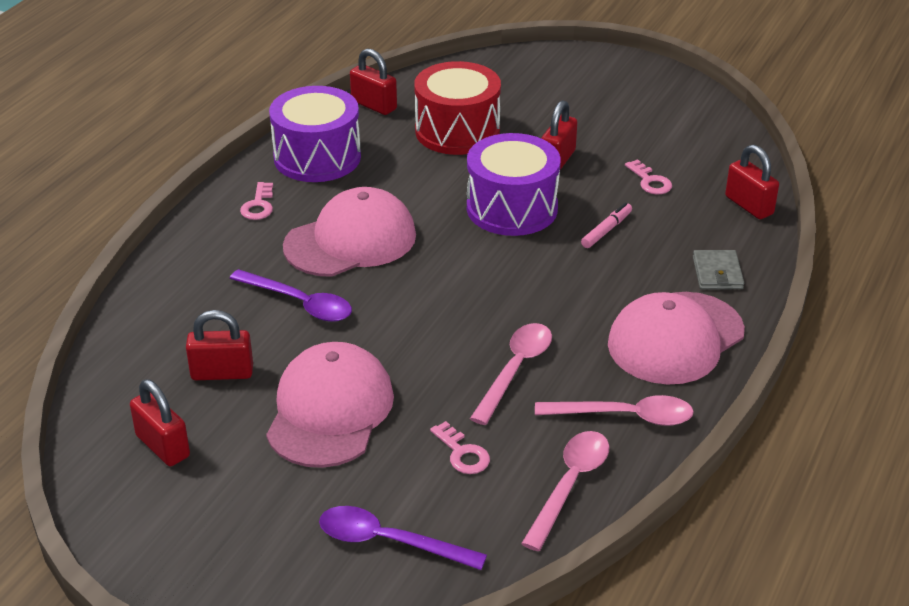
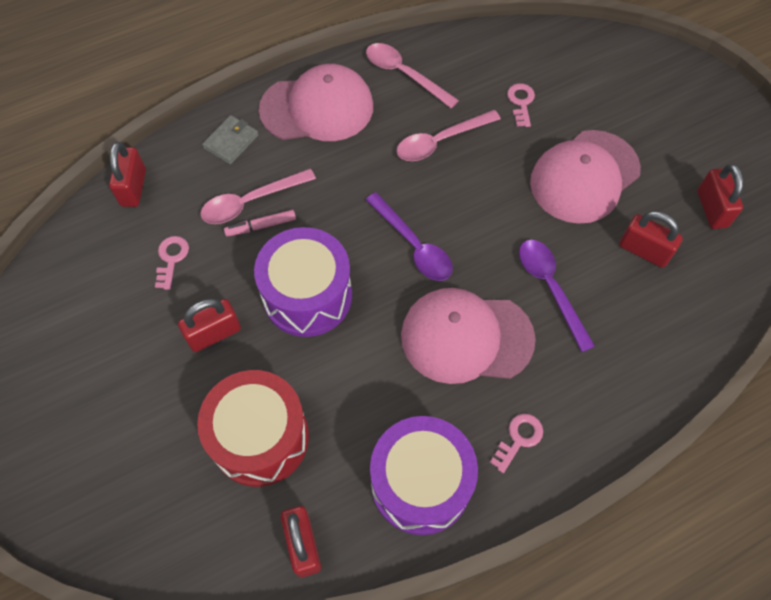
camera: 145 degrees left, 25 degrees up
(389, 542) = (601, 73): purple spoon -> purple spoon (413, 245)
(569, 485) = (475, 52): pink spoon -> pink spoon (251, 202)

